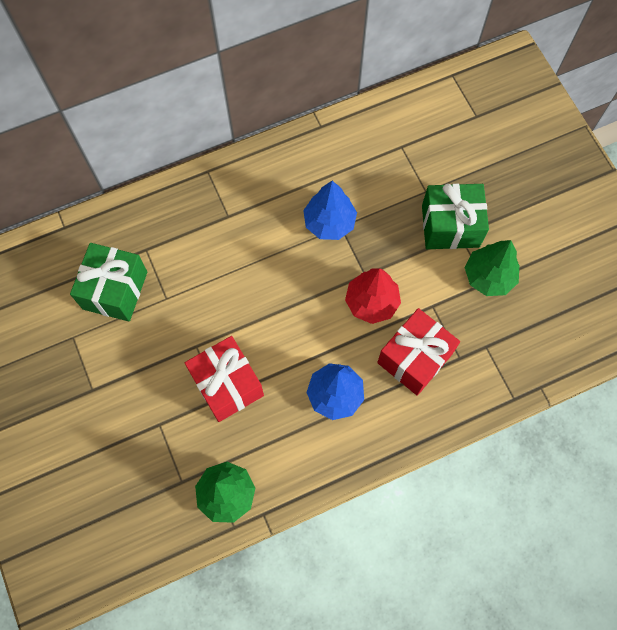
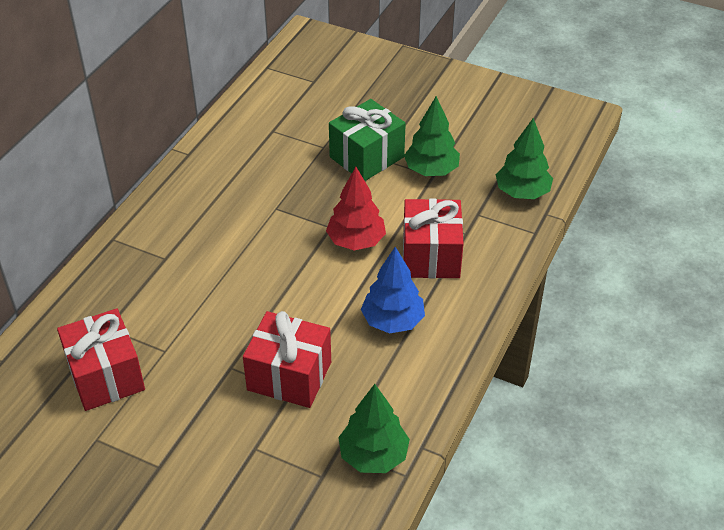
camera: 40 degrees left, 25 degrees down
(115, 290) = (106, 376): green gift -> red gift
(329, 223) = (263, 211): blue tree -> none
(541, 353) = (522, 192): none -> green tree

